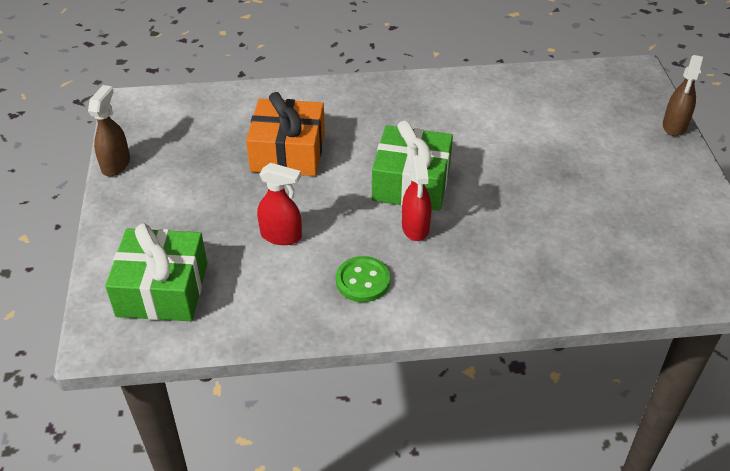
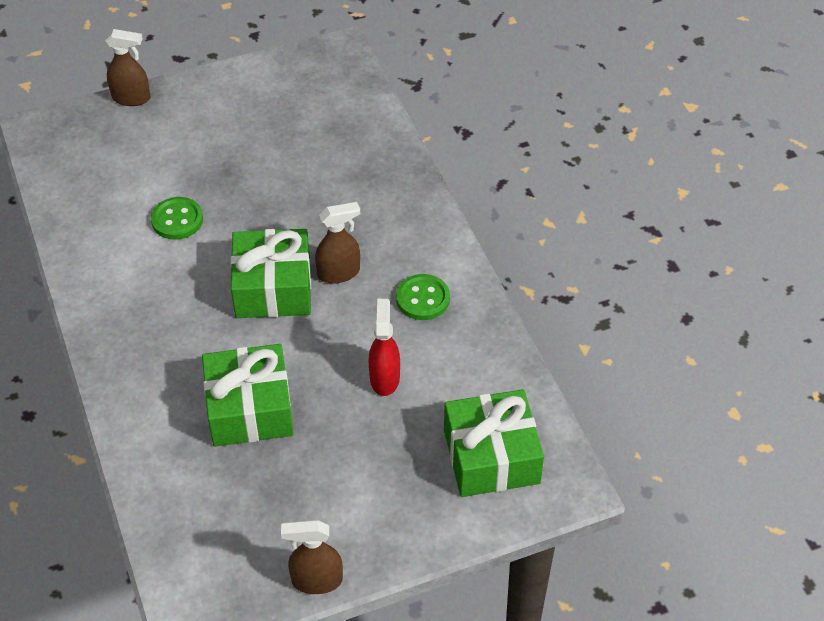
camera: 105 degrees left, 5 degrees up
(288, 152) = (250, 409): orange gift -> green gift
(415, 228) = (339, 273): red spray bottle -> brown spray bottle
(509, 137) = (177, 220): none -> green button

